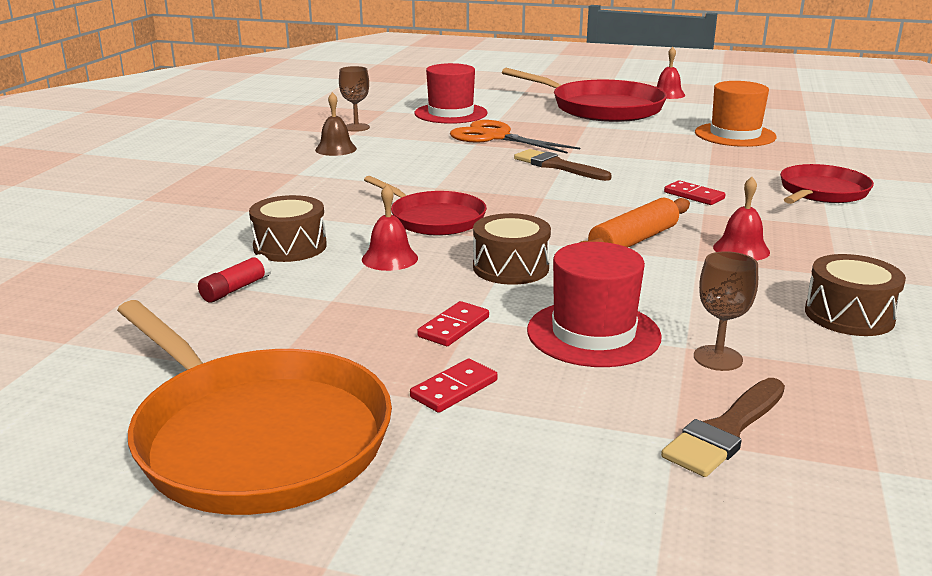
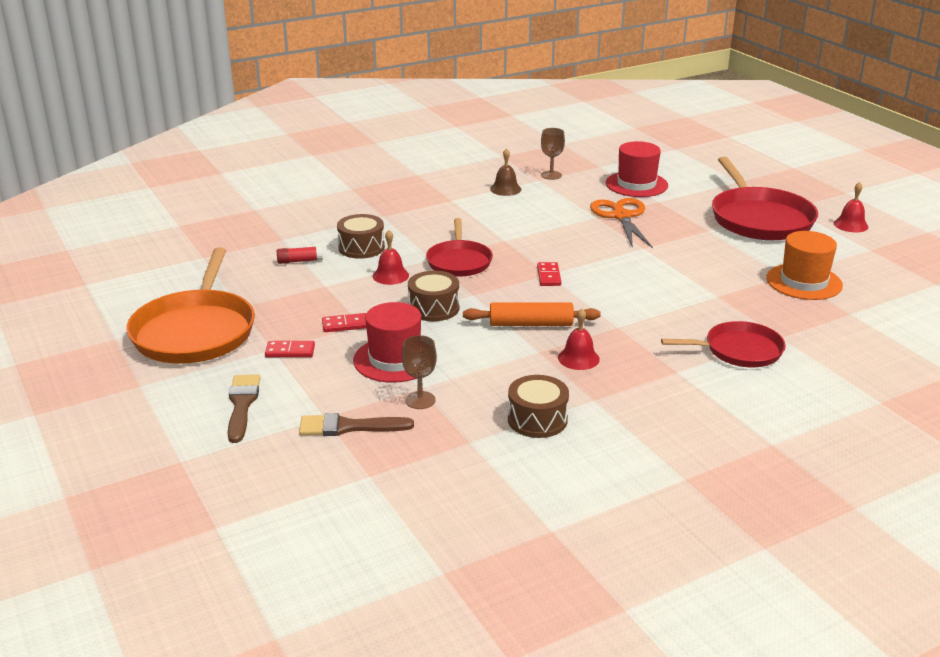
camera: 45 degrees right, 5 degrees up
(557, 166) = (609, 255): brown brush -> brown brush (242, 405)
(694, 195) = (643, 313): red domino -> red domino (549, 276)

